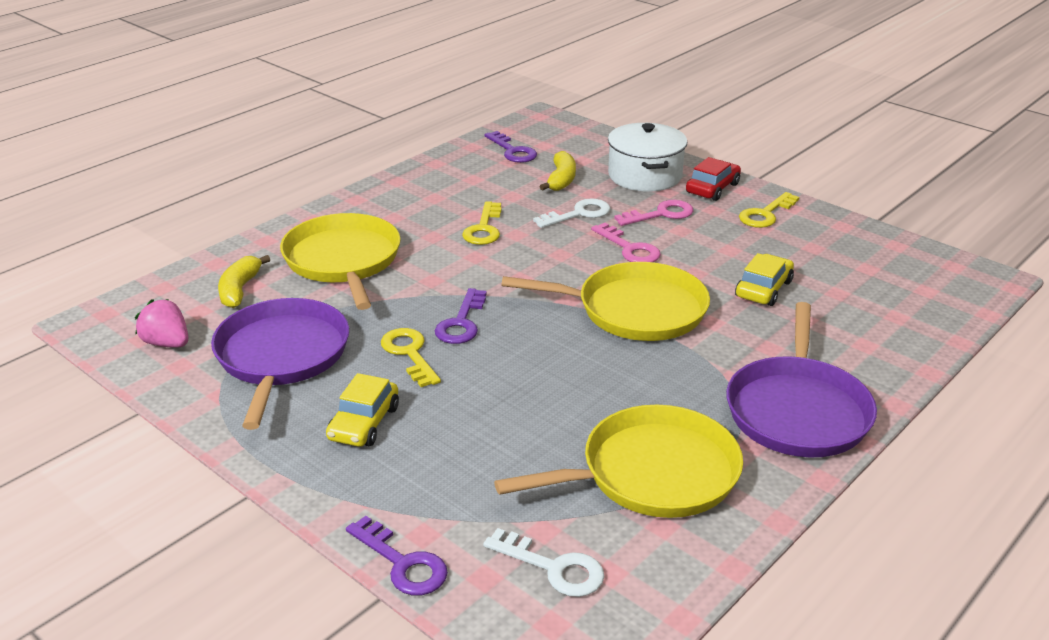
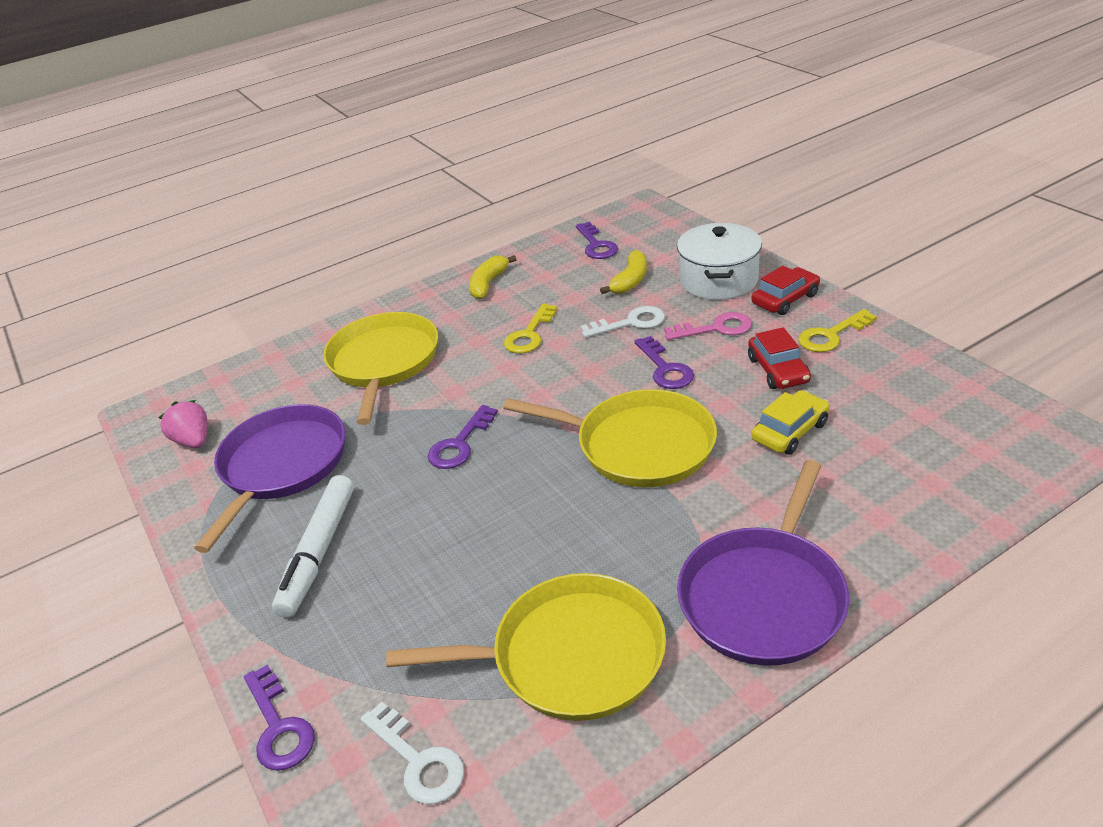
camera: 20 degrees right, 5 degrees up
(240, 289) = (280, 387): yellow banana -> yellow banana (488, 284)
(364, 423) = (319, 552): yellow car -> white marker
(409, 354) = (395, 476): yellow key -> none
(629, 248) = (665, 368): pink key -> purple key
(732, 243) = (778, 370): none -> red car

